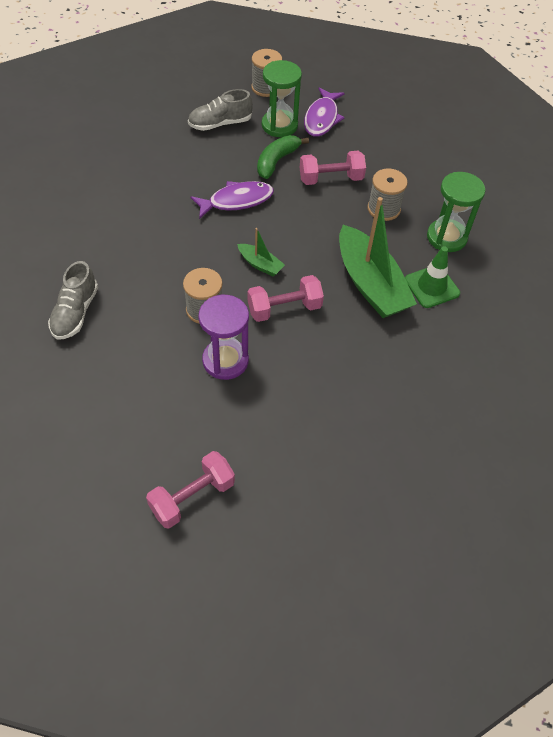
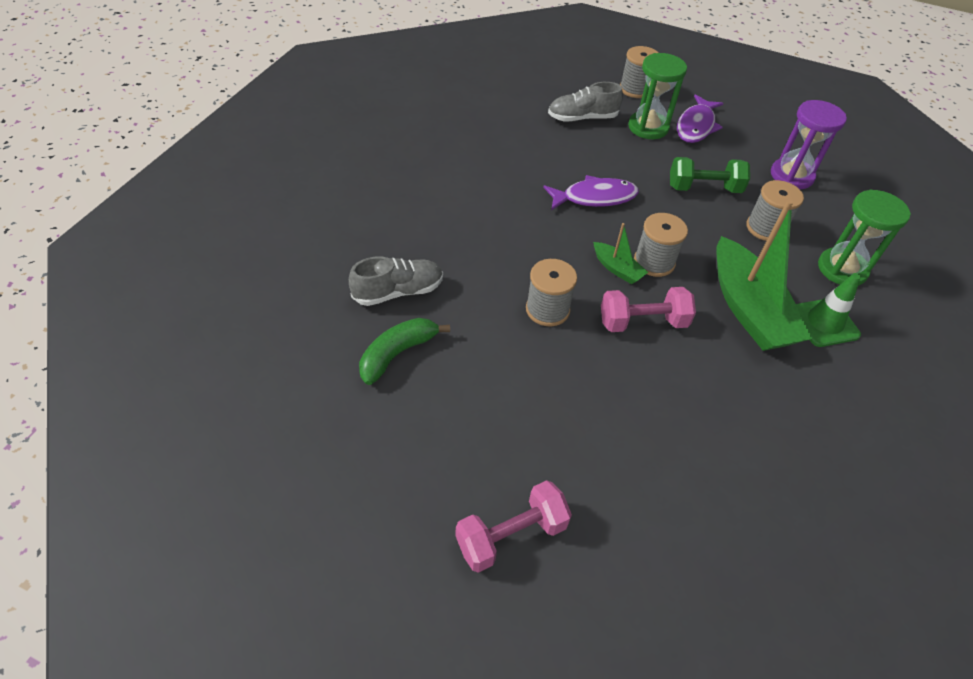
camera: 10 degrees right, 5 degrees down
(75, 312) = (398, 291): grey shoe -> grey shoe turned 135 degrees counterclockwise
(225, 360) = (567, 372): purple hourglass -> purple hourglass (791, 176)
(276, 161) = (642, 163): green banana -> green banana (397, 354)
(291, 253) = (654, 262): none -> grey spool
(331, 179) = (704, 188): pink dumbbell -> green dumbbell

